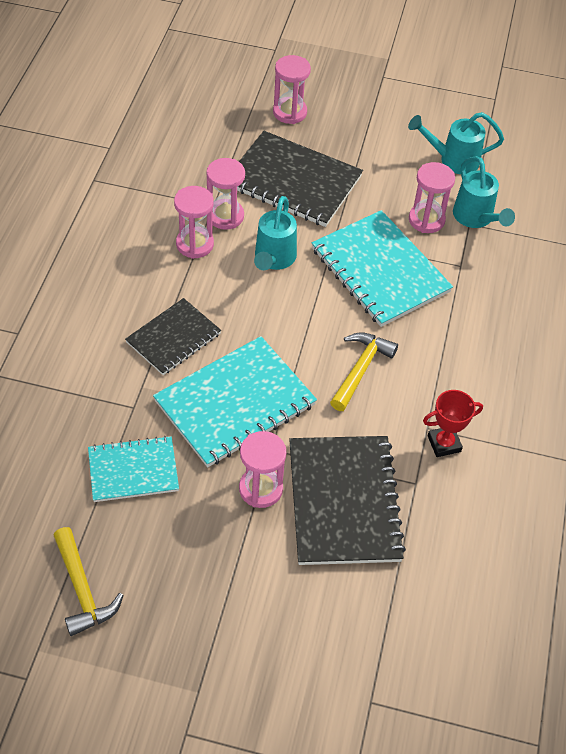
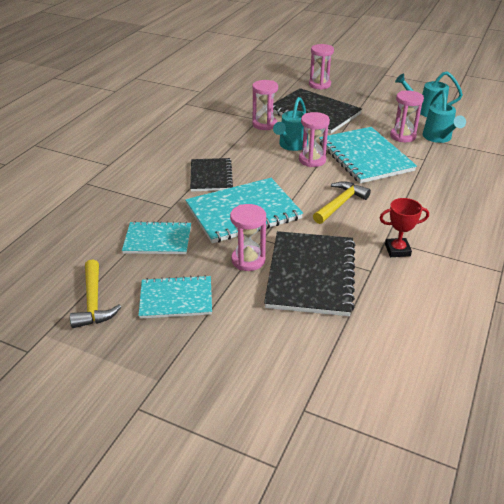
camera: 15 degrees right, 15 degrees down
(173, 338) = (211, 176): black notebook -> black notebook turned 60 degrees counterclockwise
(185, 567) = (176, 299): none -> turquoise notebook
(195, 244) = (240, 135): pink hourglass -> pink hourglass (312, 160)

